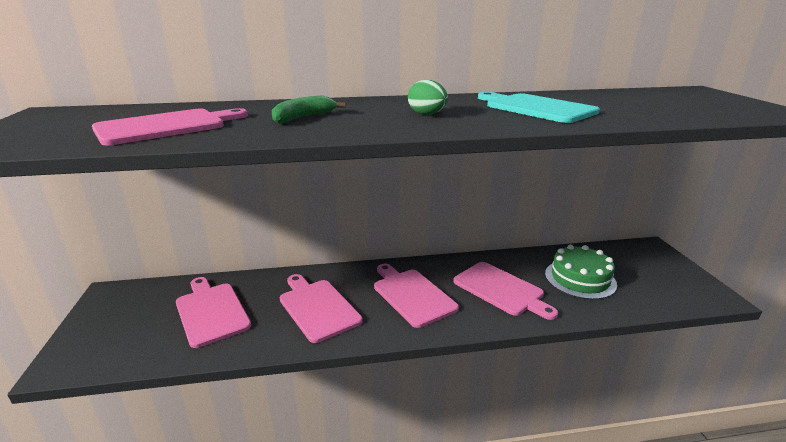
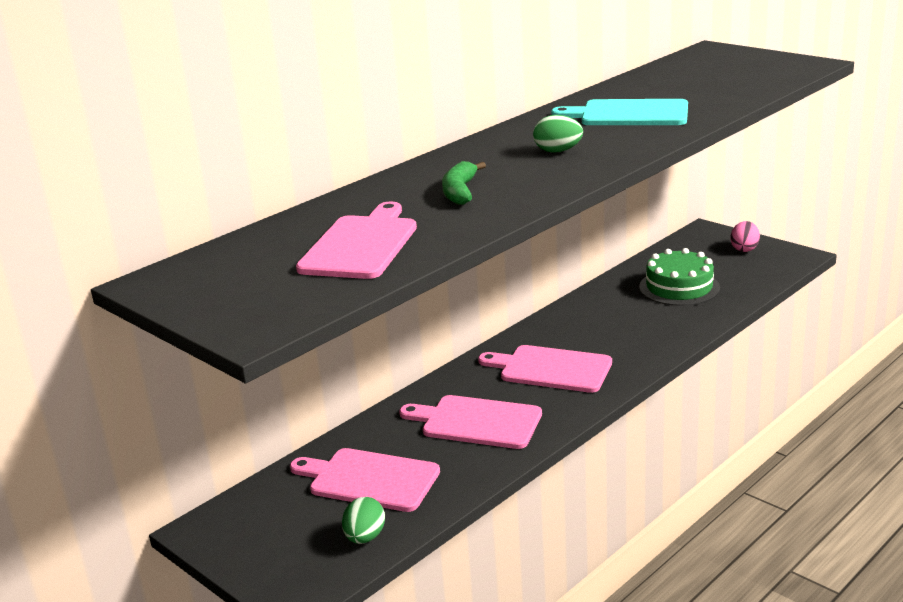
camera: 35 degrees left, 0 degrees up
(146, 349) = (365, 537): none -> green egg
(501, 290) = (625, 327): pink cutting board -> none
(671, 272) = (744, 249): none -> pink egg

